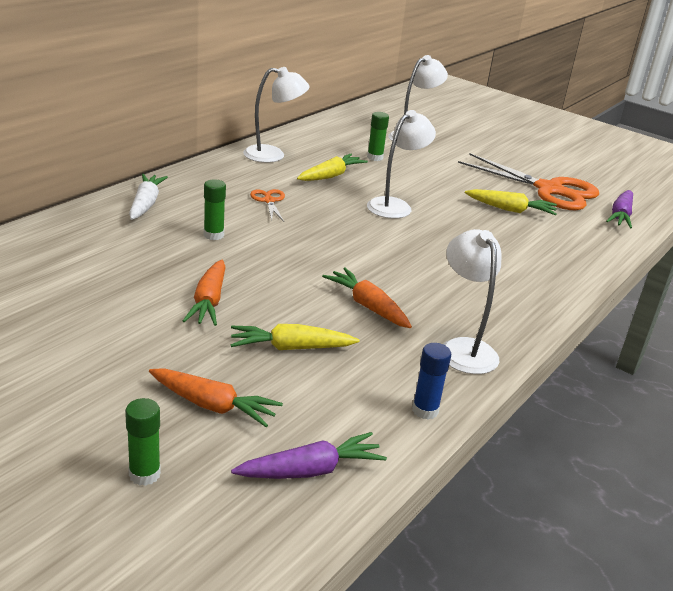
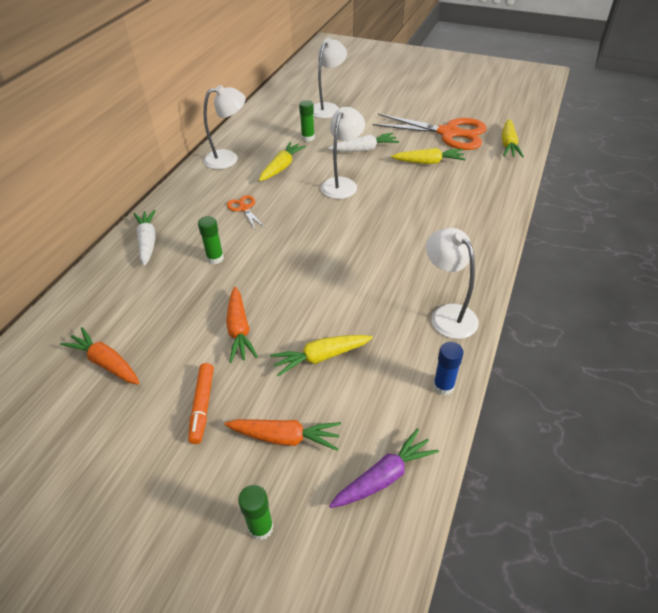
camera: 10 degrees left, 15 degrees up
(133, 354) = (202, 406): none -> orange marker
(368, 306) = (361, 295): orange carrot -> orange carrot (106, 363)
(437, 182) = (364, 149): none -> white carrot
(620, 216) = (508, 144): purple carrot -> yellow carrot

